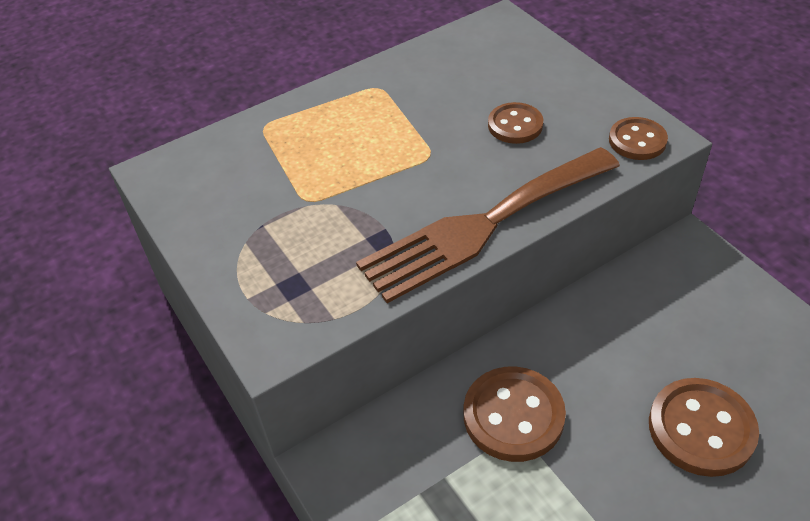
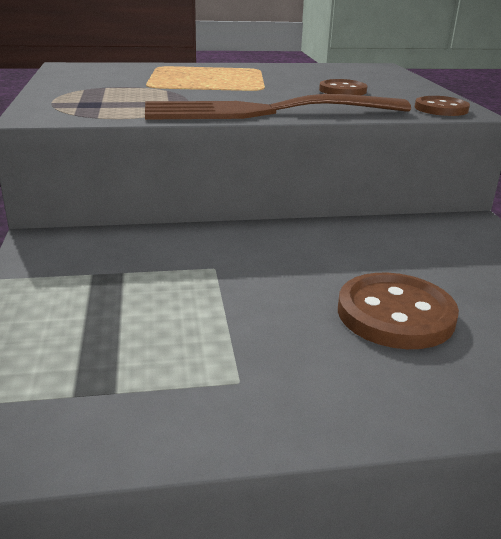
camera: 20 degrees right, 20 degrees down
(513, 416) = (219, 259): brown button -> none

